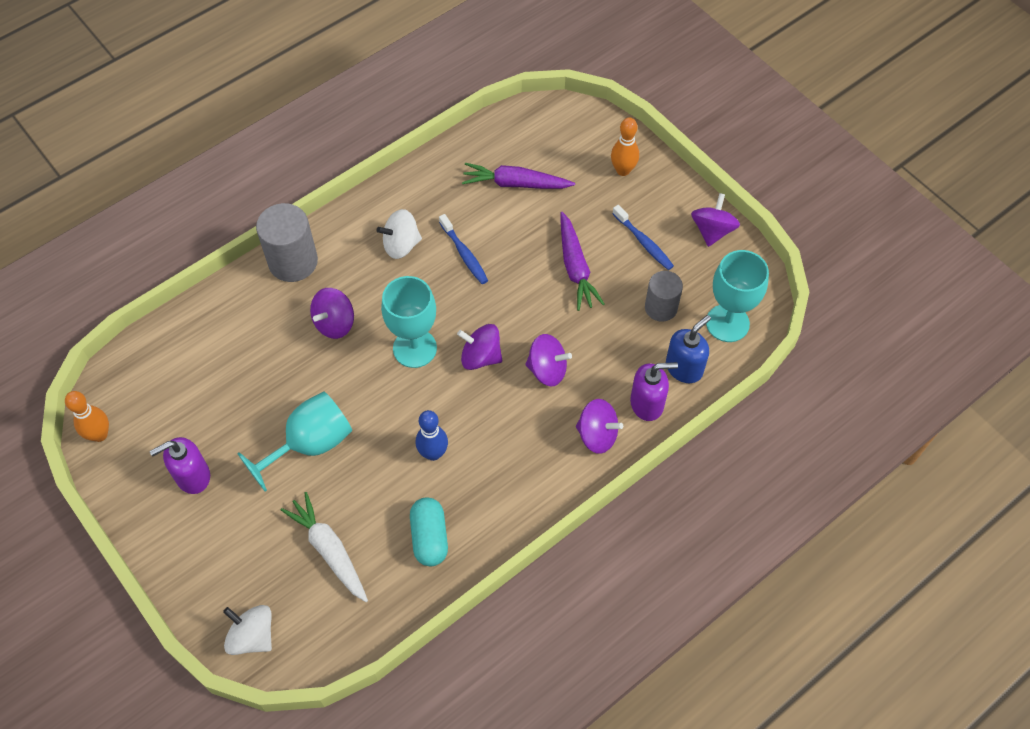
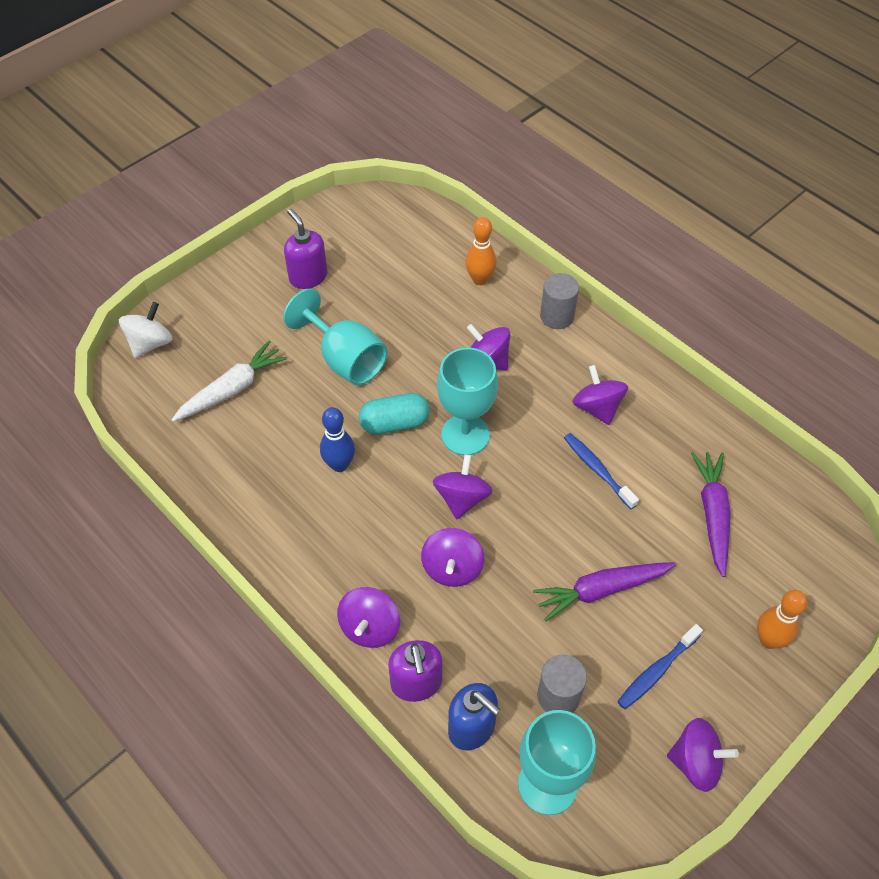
camera: 85 degrees right, 5 degrees down
(99, 434) = (347, 207): orange bowling pin -> orange bowling pin (480, 279)
(293, 262) = (557, 316): grey cylinder -> grey cylinder, size x0.65
(401, 245) = (597, 408): white spinning top -> purple spinning top
(429, 537) = (244, 471): turquoise capsule -> turquoise capsule (394, 423)
(464, 254) = (597, 470): blue toothbrush -> blue toothbrush turned 90 degrees clockwise

